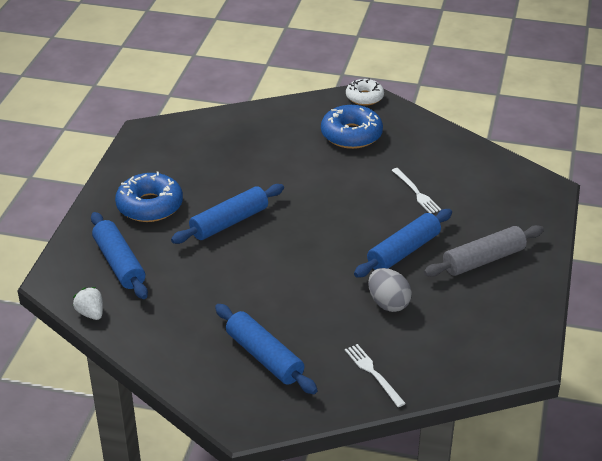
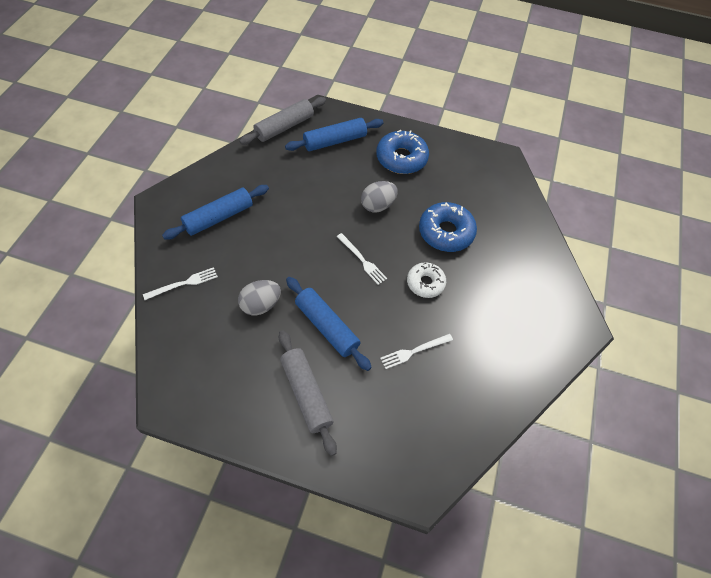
camera: 90 degrees right, 20 degrees up
(91, 313) = (284, 127): white strawberry -> grey rolling pin
(229, 222) = (378, 205): blue rolling pin -> grey egg
(311, 231) = (362, 260): none -> white fork
(351, 135) = (509, 307): blue donut -> blue donut (446, 232)
(364, 97) = (579, 327): white donut -> white donut (425, 283)

